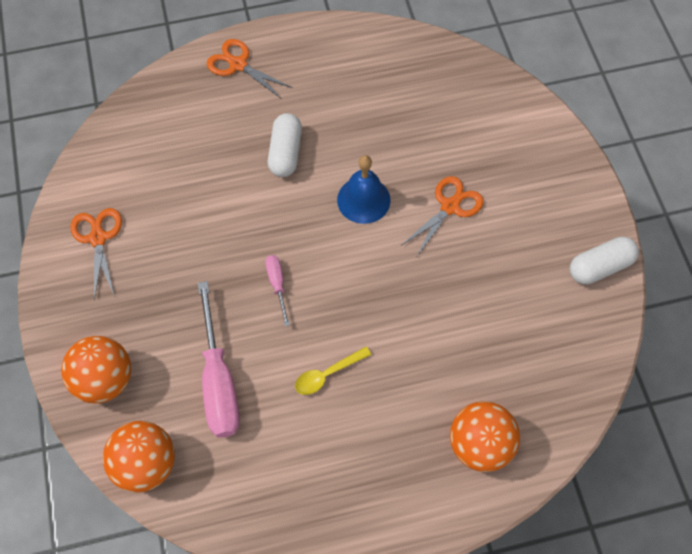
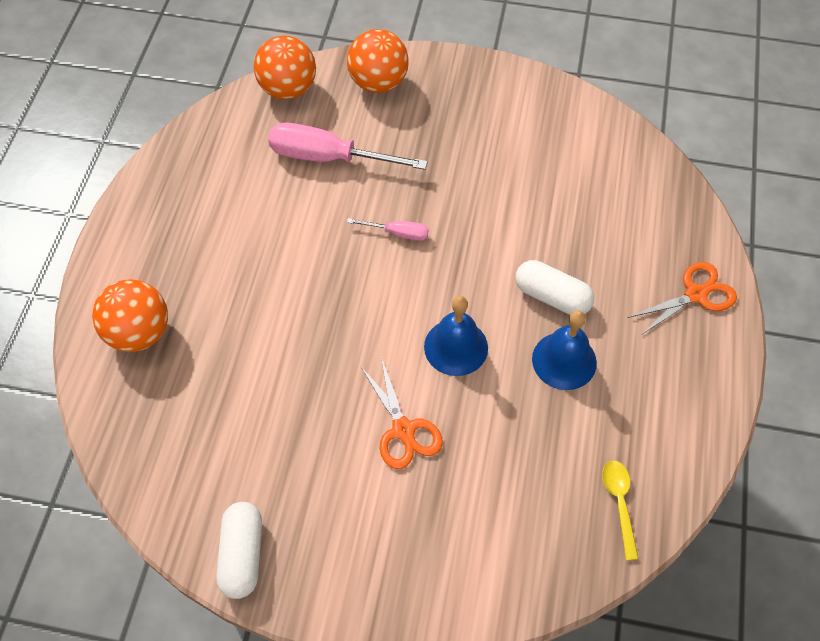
camera: 115 degrees right, 5 degrees down
(98, 238) = (523, 114): orange scissors -> none
(327, 374) = (284, 239): yellow spoon -> yellow spoon (619, 503)
(337, 127) = (564, 360): none -> blue bell

